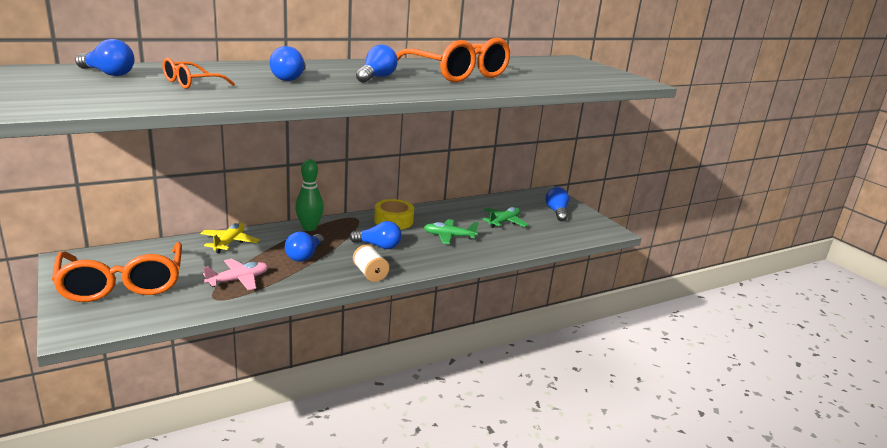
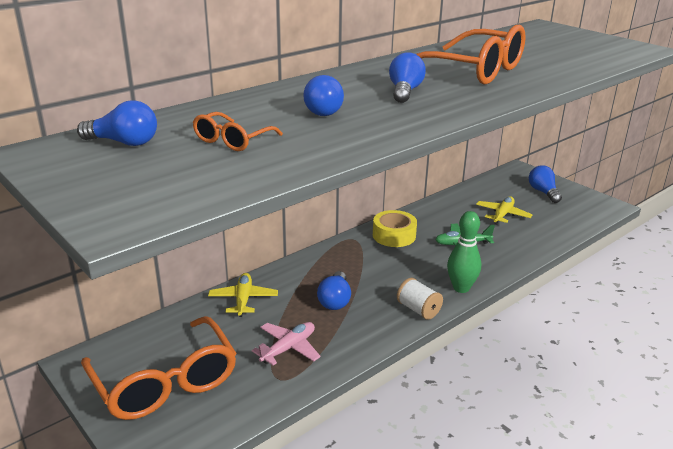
camera: 10 degrees left, 5 degrees up
(309, 228) = (314, 262): green bowling pin -> green bowling pin (461, 288)
(378, 246) = (401, 271): blue light bulb -> none
(504, 222) = (502, 215): green plane -> yellow plane

